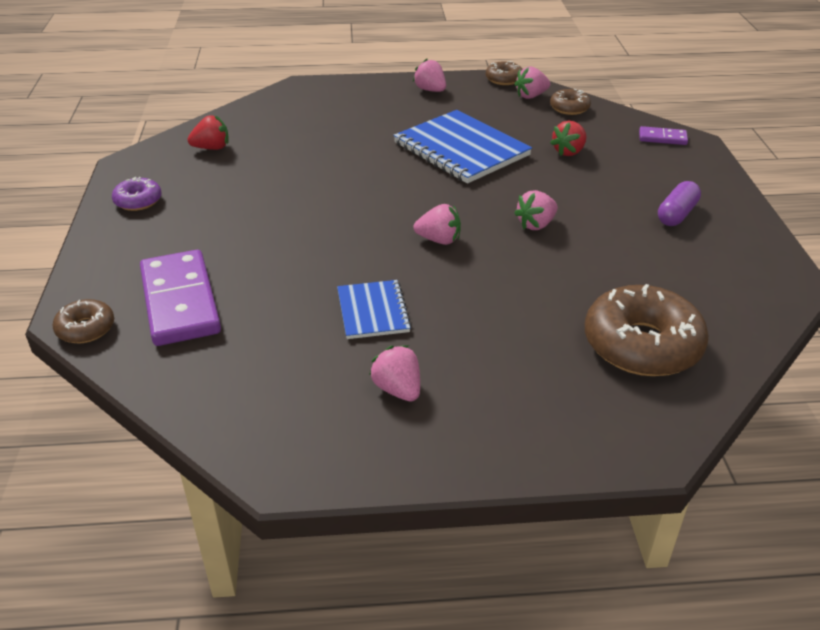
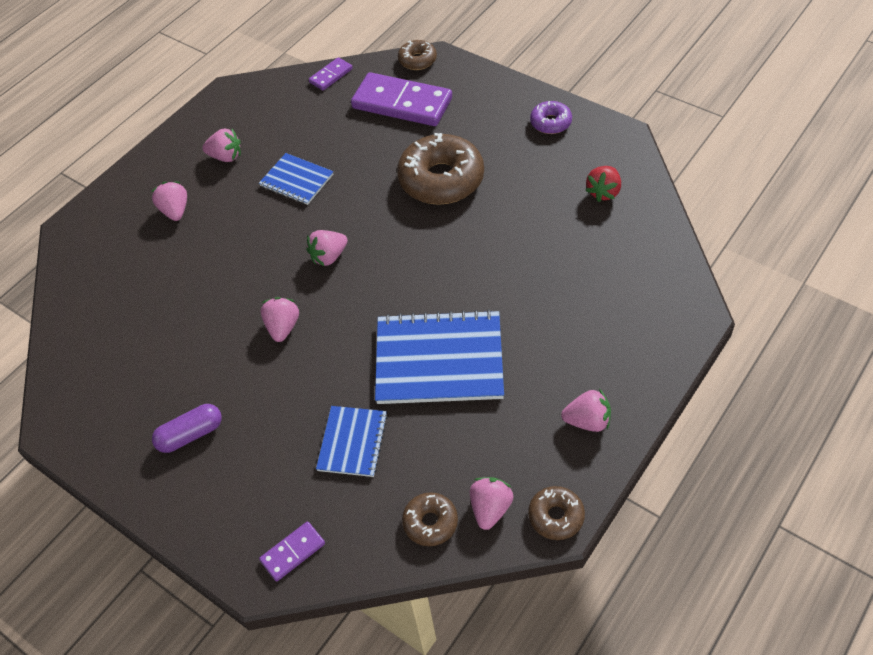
camera: 135 degrees right, 15 degrees up
(169, 387) = (331, 75): none -> purple domino
(517, 374) = (175, 211): none -> pink strawberry
(569, 152) = (352, 442): red strawberry -> blue notebook
(642, 345) = (122, 285): brown donut -> brown donut (441, 179)
(676, 214) = (190, 435): purple capsule -> purple capsule turned 75 degrees clockwise

